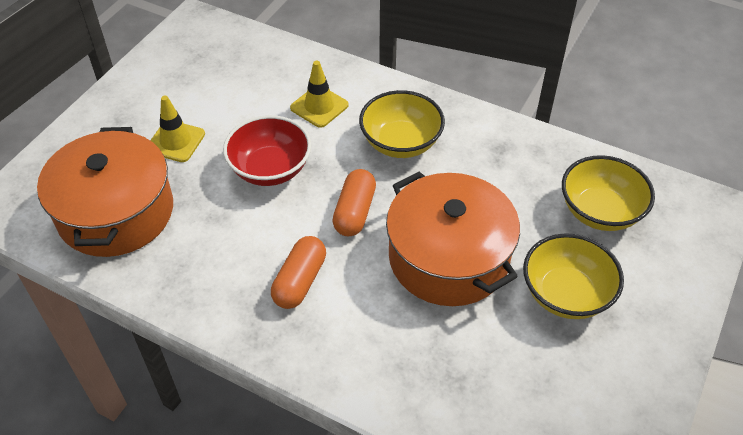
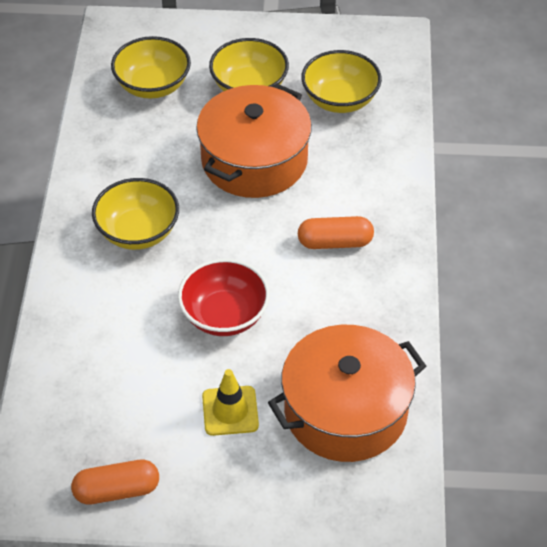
camera: 115 degrees left, 0 degrees up
(319, 106) = (118, 312): yellow traffic cone -> none
(354, 212) = (241, 234): orange capsule -> orange capsule (117, 490)
(509, 376) = (340, 100): none -> yellow bowl

